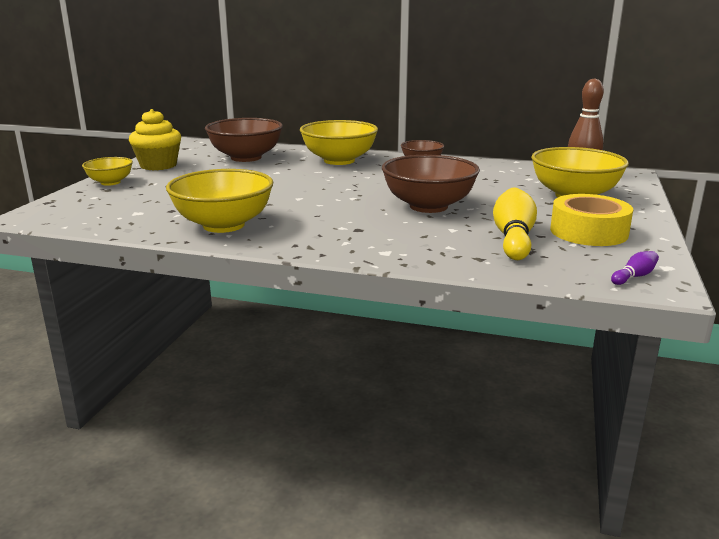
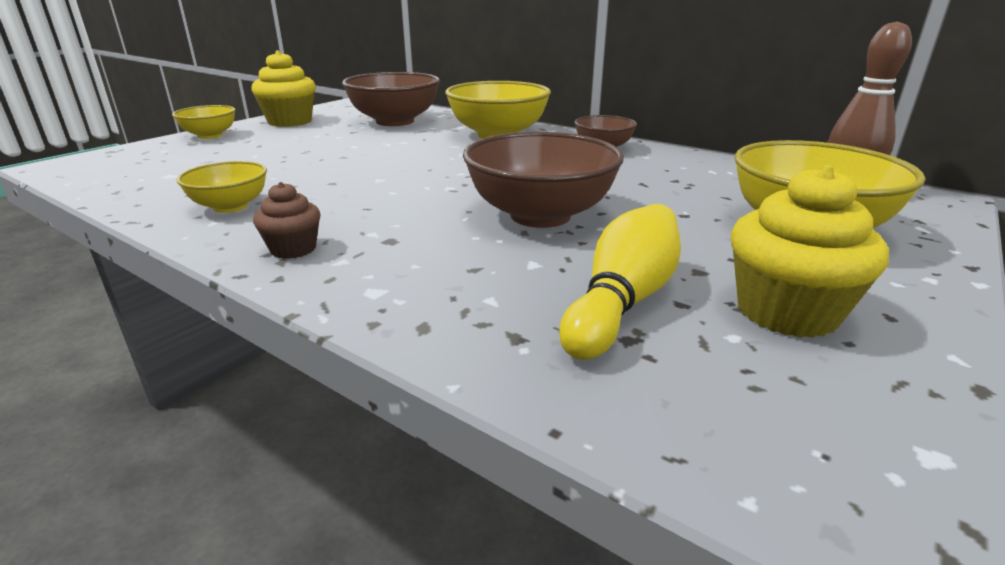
camera: 20 degrees right, 5 degrees up
(223, 225) = (230, 206): yellow bowl -> yellow bowl, size x0.55
(307, 241) = (293, 249): none -> brown cupcake
(588, 232) = (786, 312): yellow tape -> yellow cupcake
(634, 276) = (827, 471): purple bowling pin -> none

